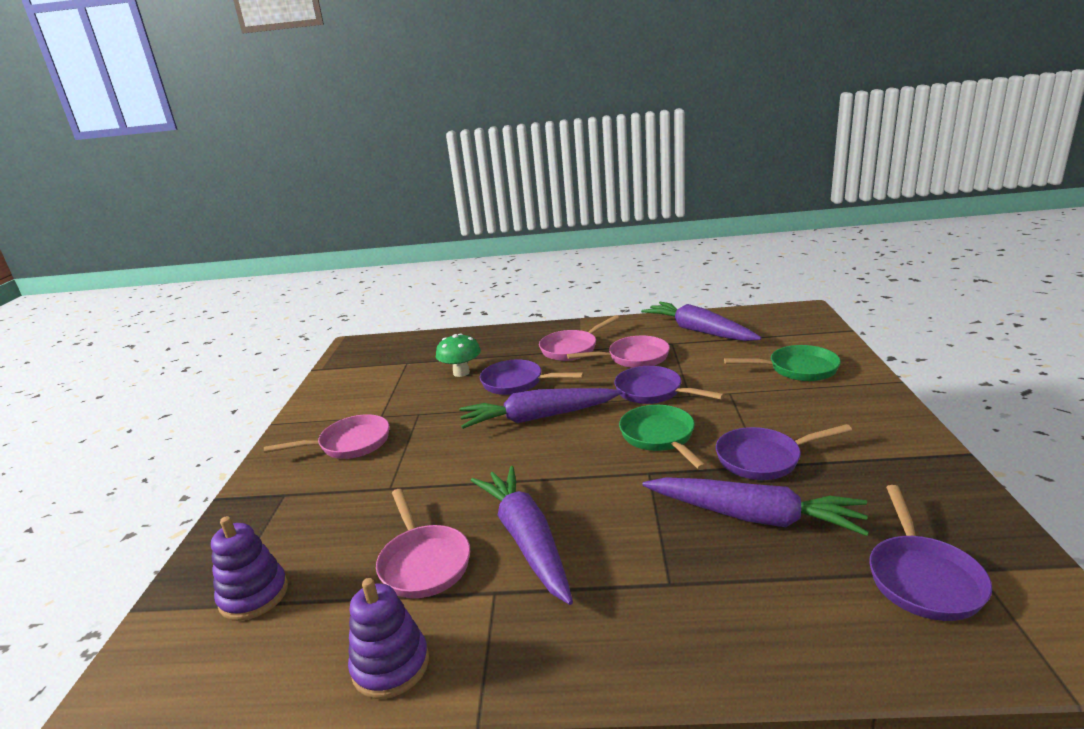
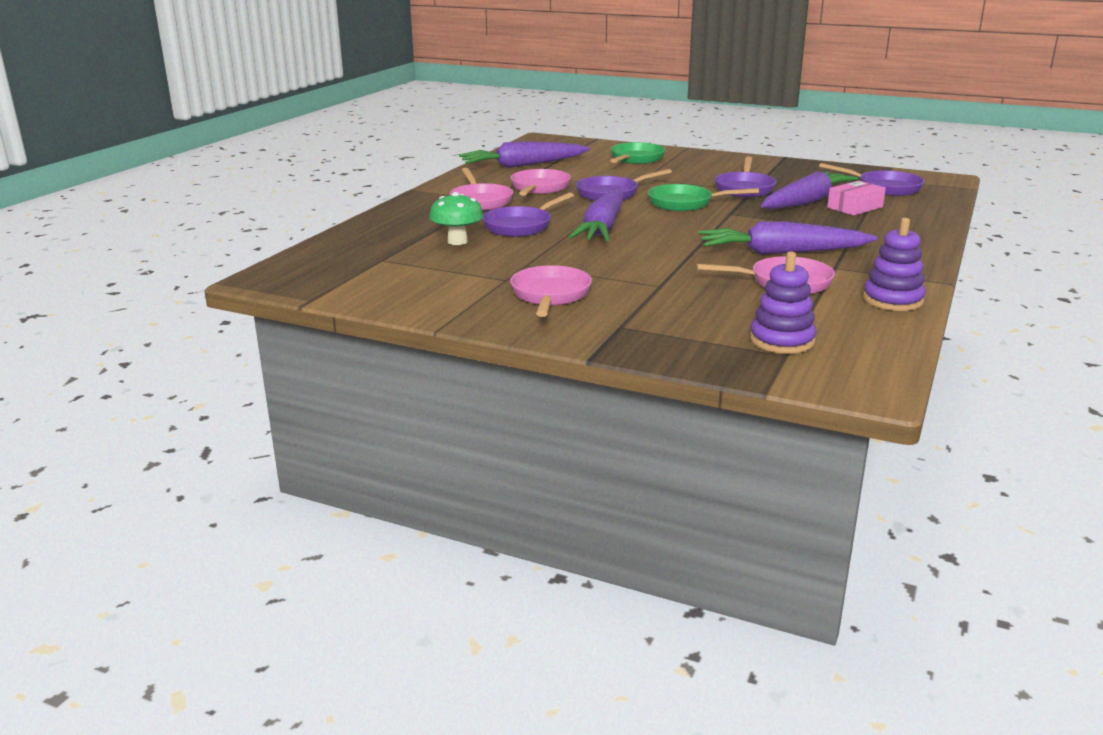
camera: 70 degrees left, 0 degrees up
(774, 565) = (855, 207): none -> pink box

